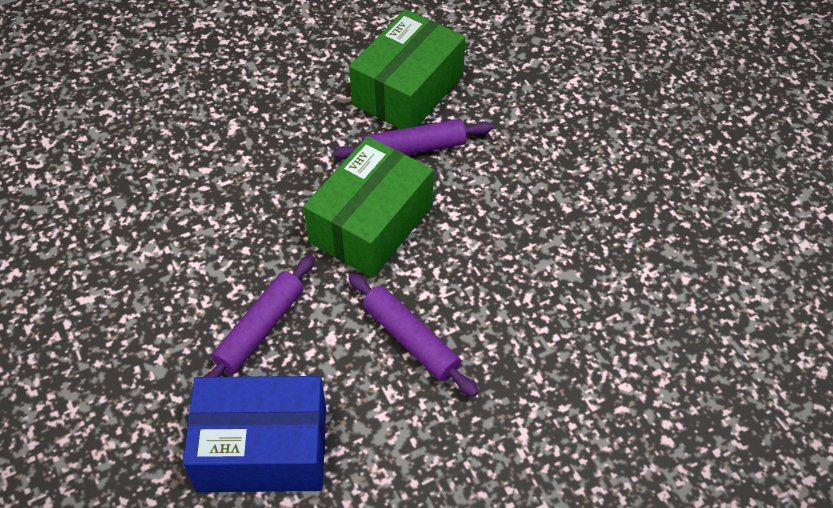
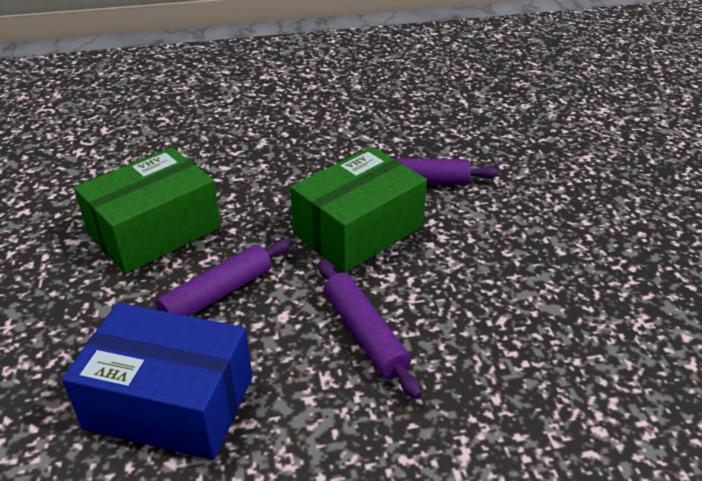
camera: 15 degrees right, 15 degrees down
(408, 90) = (427, 141): green box -> green box (155, 231)

